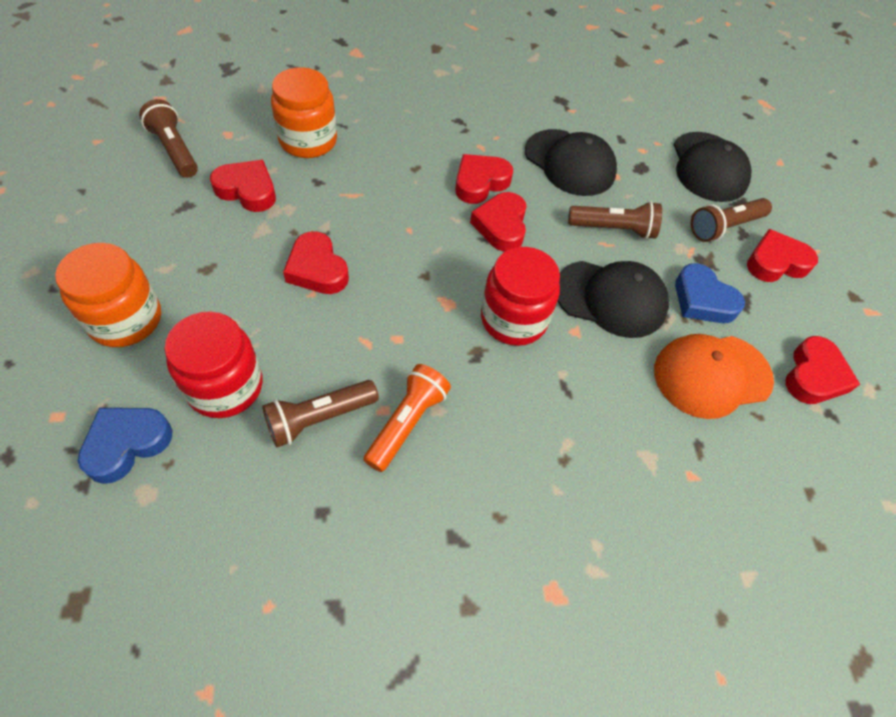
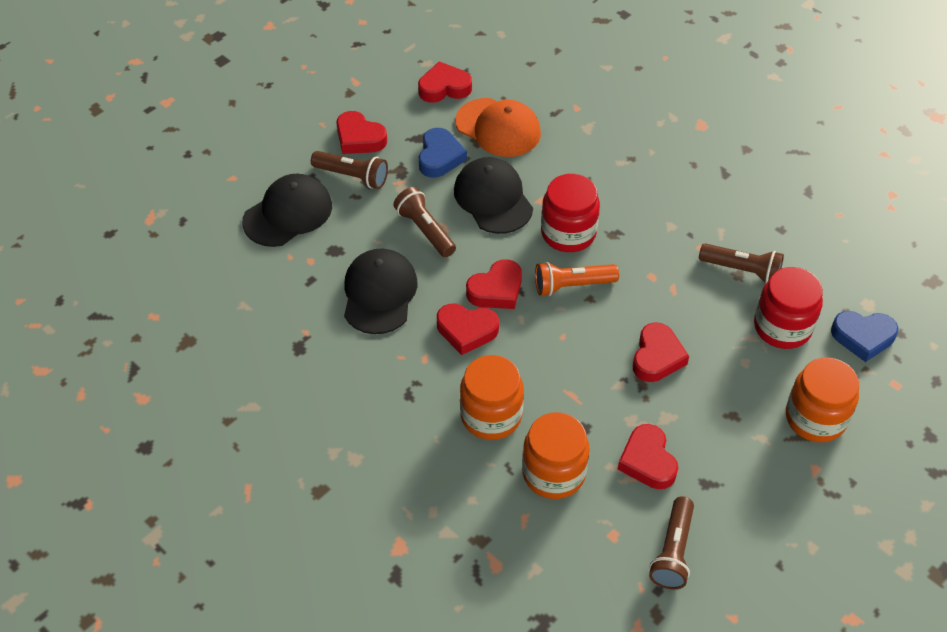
camera: 125 degrees left, 5 degrees down
(391, 144) = (491, 415): none -> orange jar
(407, 423) = (695, 232): orange flashlight -> orange flashlight (572, 285)

